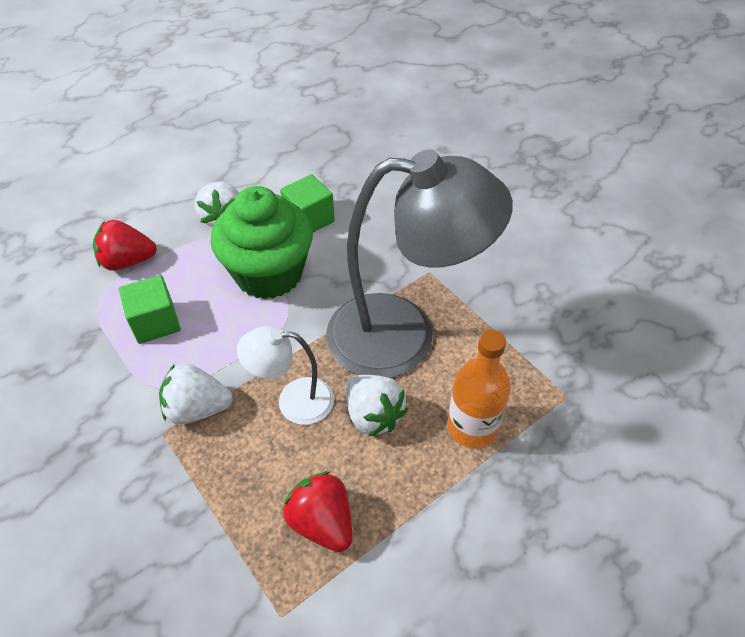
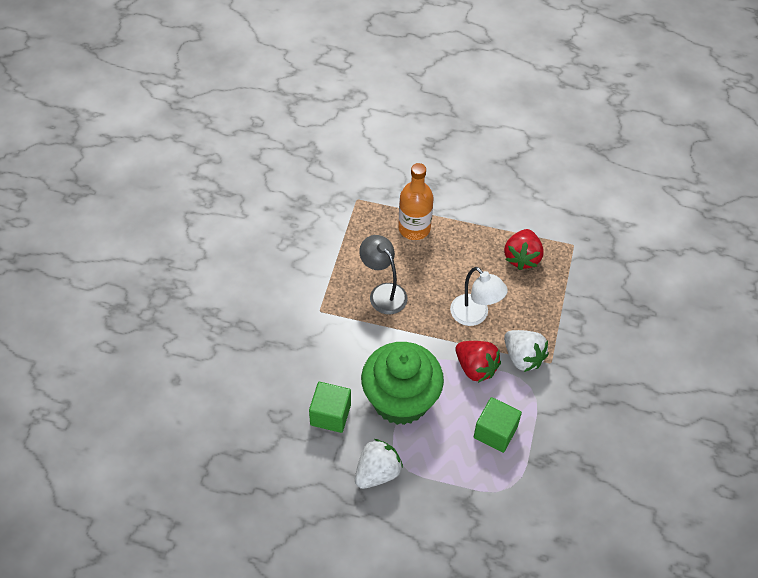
camera: 130 degrees left, 5 degrees up
(128, 261) = (469, 498): red strawberry -> red strawberry (476, 368)
(373, 415) = (448, 274): white strawberry -> none
(404, 336) = (383, 293): grey lamp -> grey lamp, size x0.48

